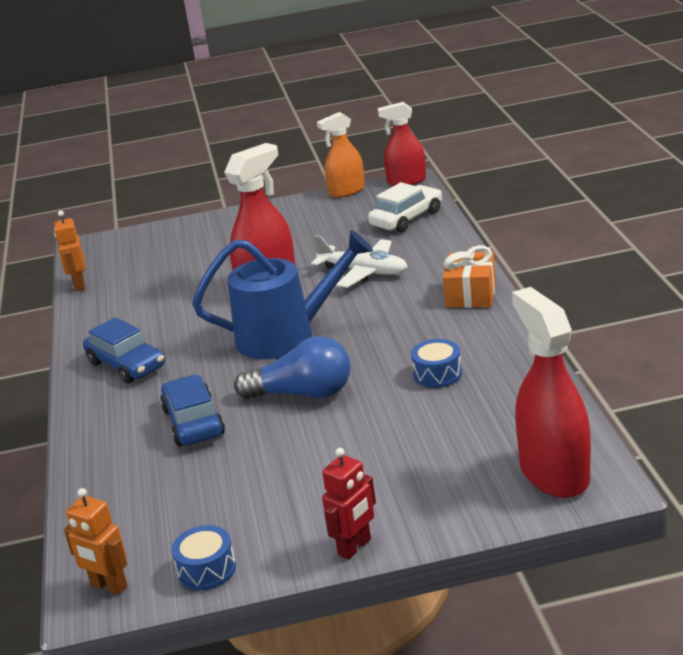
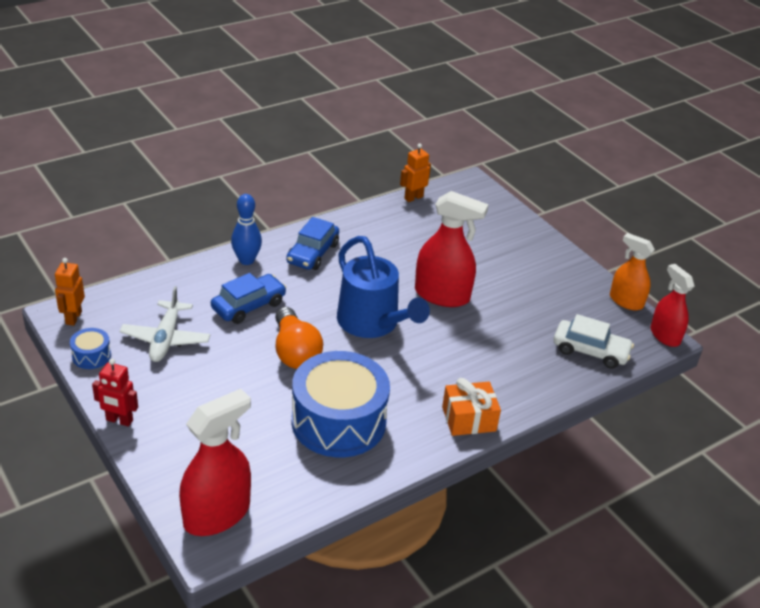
camera: 60 degrees right, 10 degrees up
(100, 417) = (246, 260): none -> blue bowling pin
(303, 394) = (295, 352): blue light bulb -> orange light bulb
(364, 272) = (485, 344): white plane -> white plane (166, 339)
(437, 374) = (338, 421): blue drum -> blue drum, size x2.39

